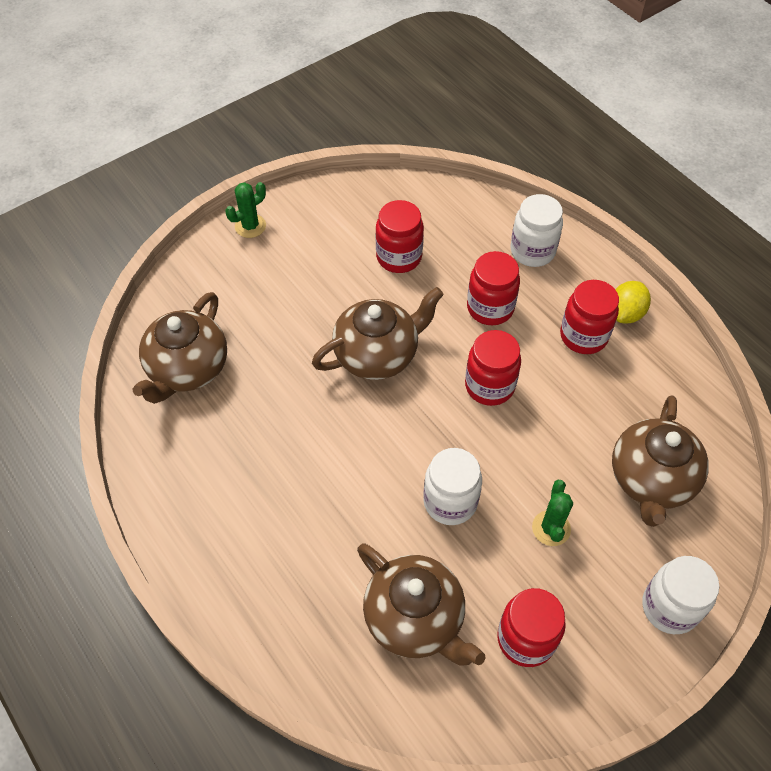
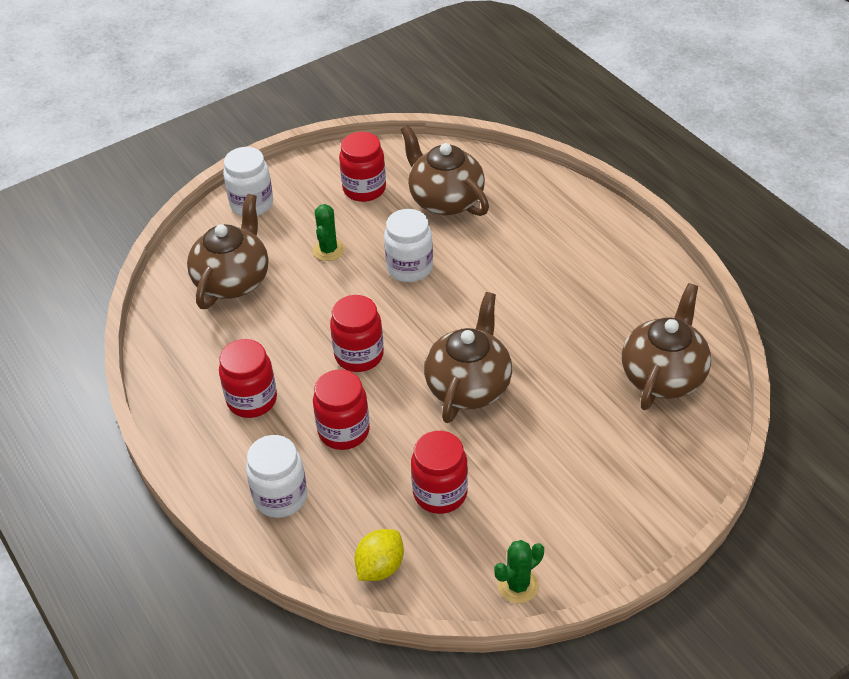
camera: 175 degrees left, 10 degrees down
(250, 226) = (625, 539): green cactus -> green cactus (518, 585)
(377, 354) = (468, 386): brown teapot -> brown teapot turned 135 degrees clockwise
(625, 313) = (199, 422): yellow lemon -> yellow lemon (380, 567)

